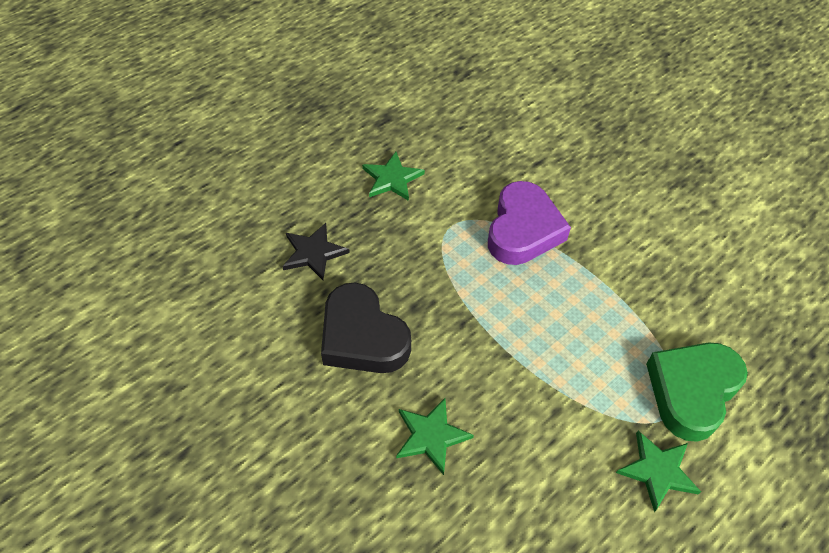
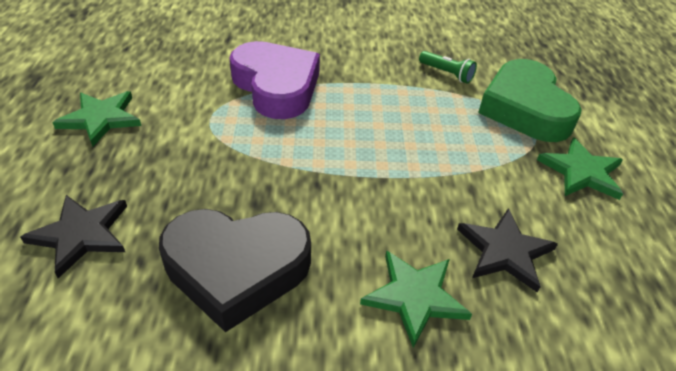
camera: 50 degrees left, 10 degrees down
(519, 463) = (505, 251): none -> black star
(670, 313) = (446, 74): none -> green flashlight

